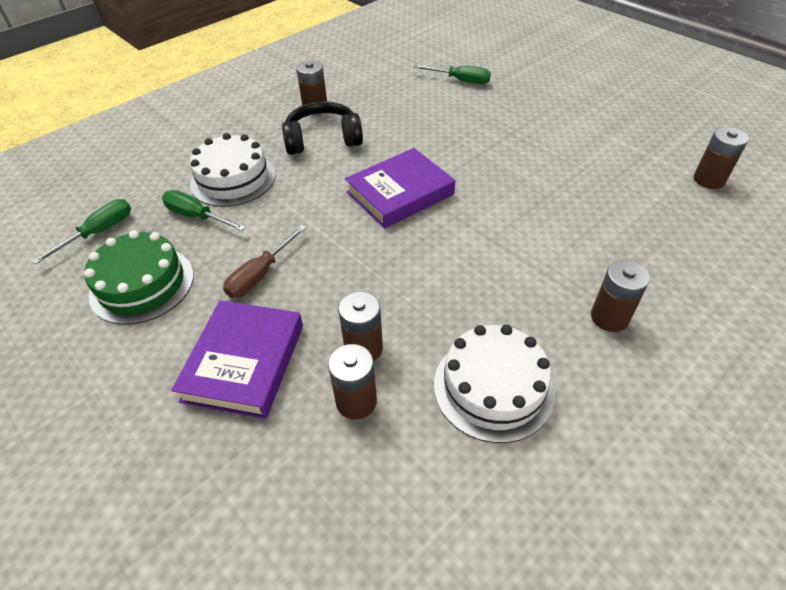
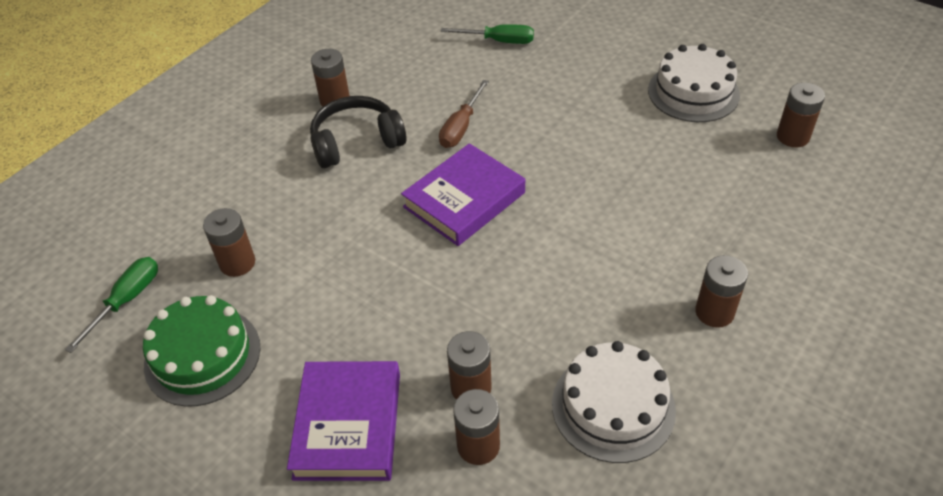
camera: 10 degrees left, 0 degrees up
(197, 216) = (237, 263): green screwdriver -> brown battery
(233, 179) = (264, 209): white cake -> white cake (693, 92)
(260, 274) = (334, 323): brown screwdriver -> brown screwdriver (461, 127)

